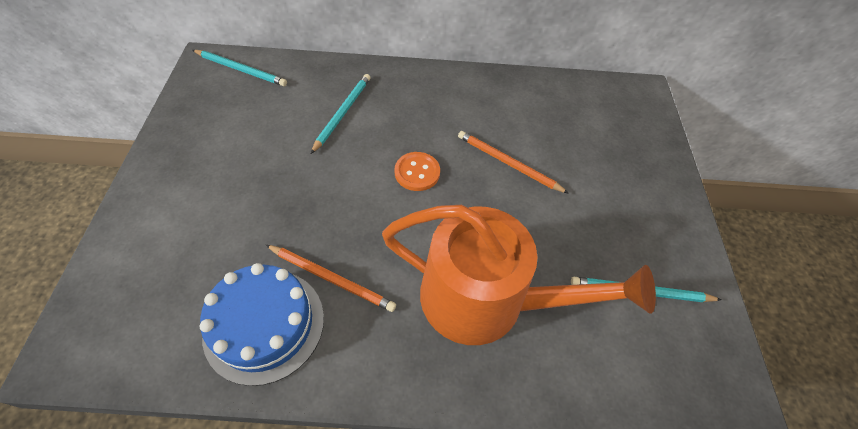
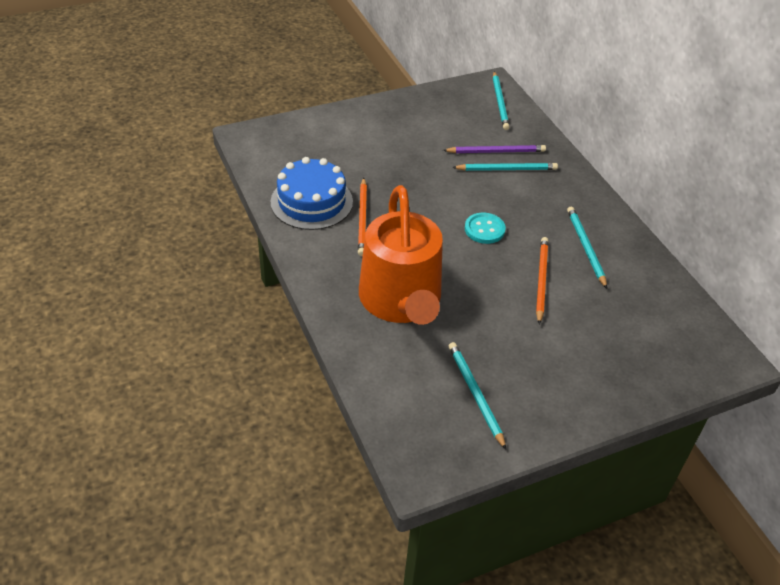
camera: 65 degrees right, 10 degrees down
(311, 108) = (496, 151): none -> purple pencil
(417, 172) = (484, 229): orange button -> turquoise button
(481, 111) = (585, 247): none -> turquoise pencil

